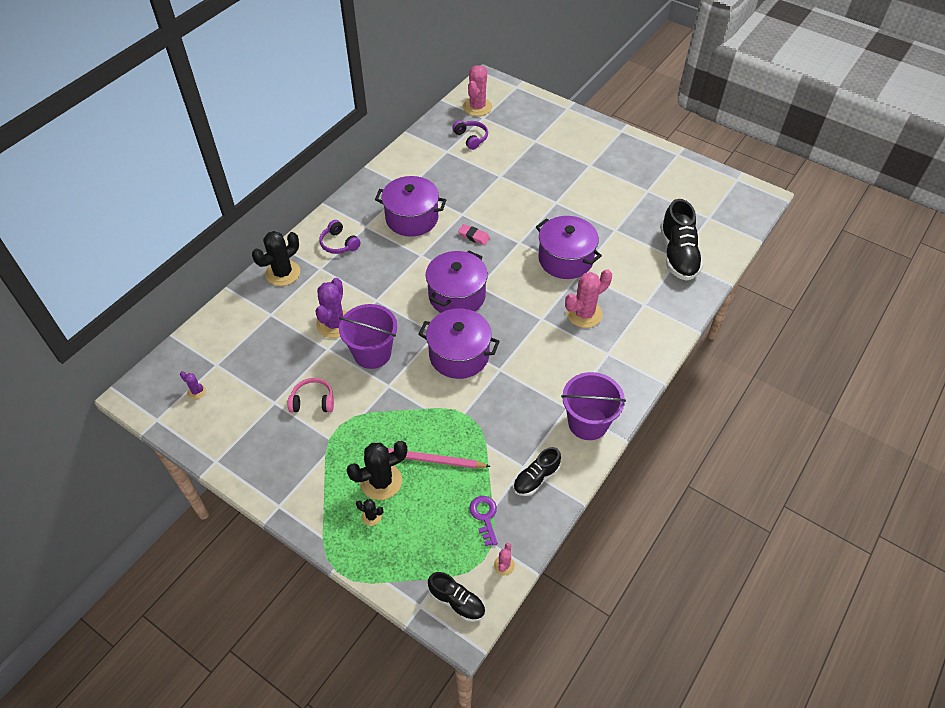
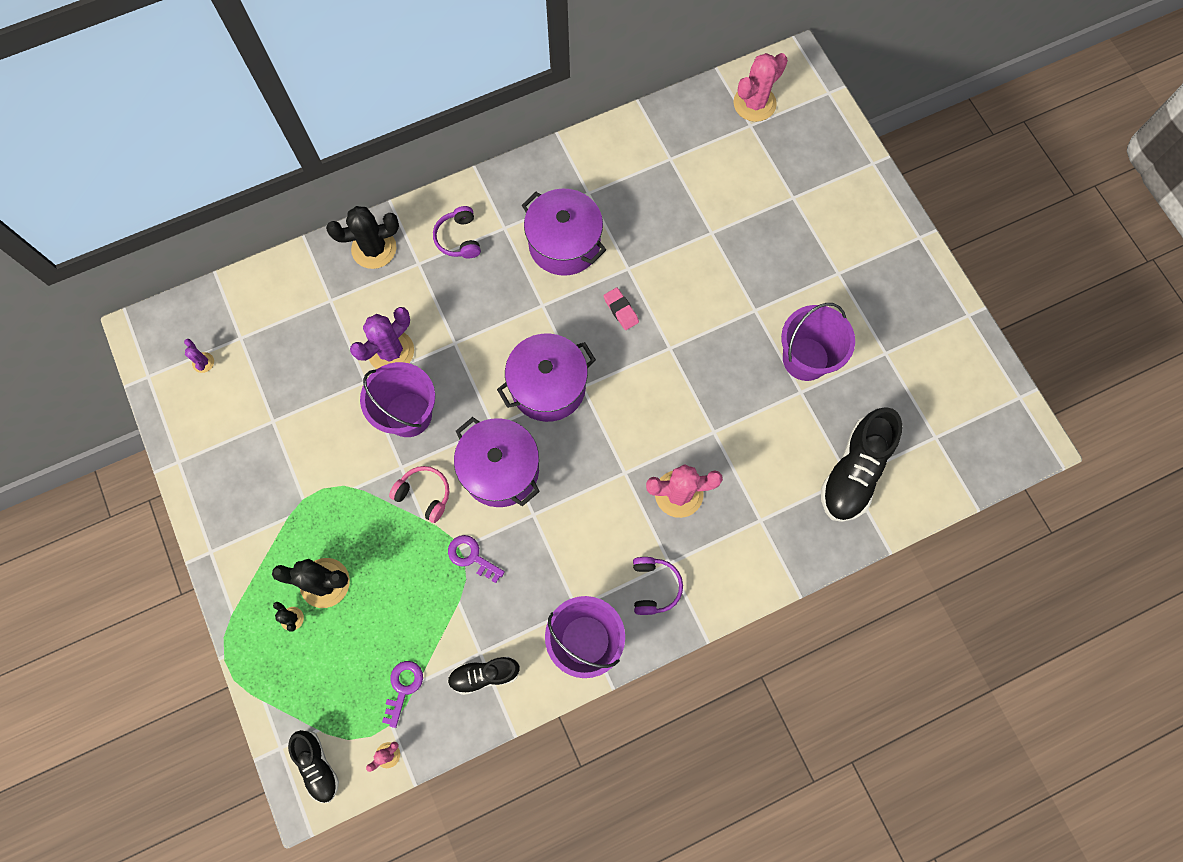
camera: 30 degrees right, 20 degrees up
(313, 401) = (312, 442): pink headphones -> pink headphones (424, 494)
(430, 460) = (389, 587): pink pencil -> none
(471, 138) = (714, 152): purple headphones -> purple headphones (654, 587)
(475, 413) = (471, 557): none -> purple key
(565, 259) = (709, 403): purple pot -> none
(604, 213) = (805, 359): none -> purple bucket

